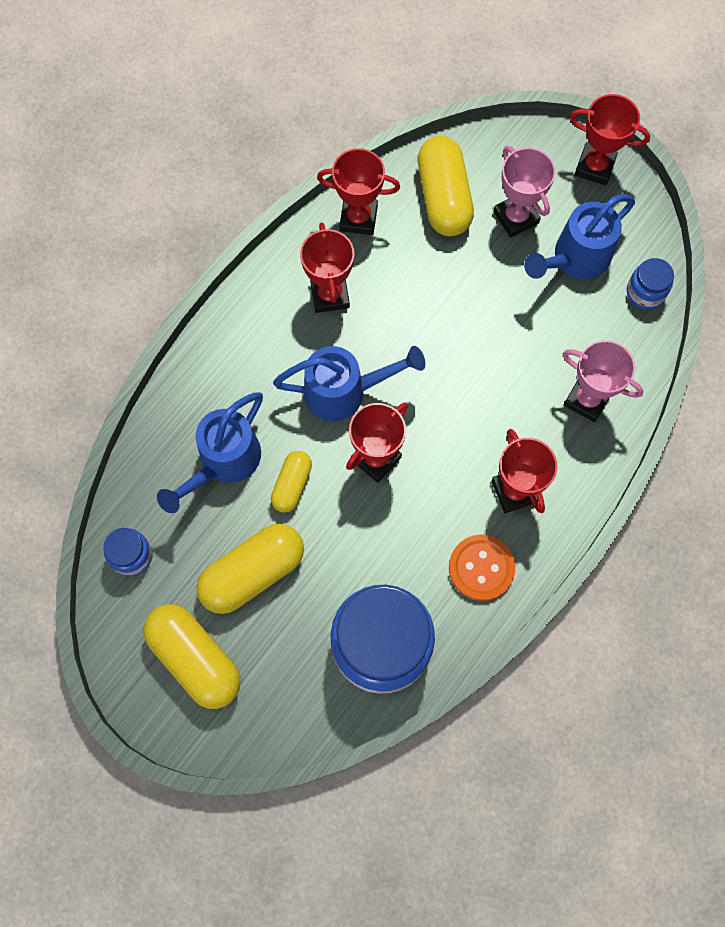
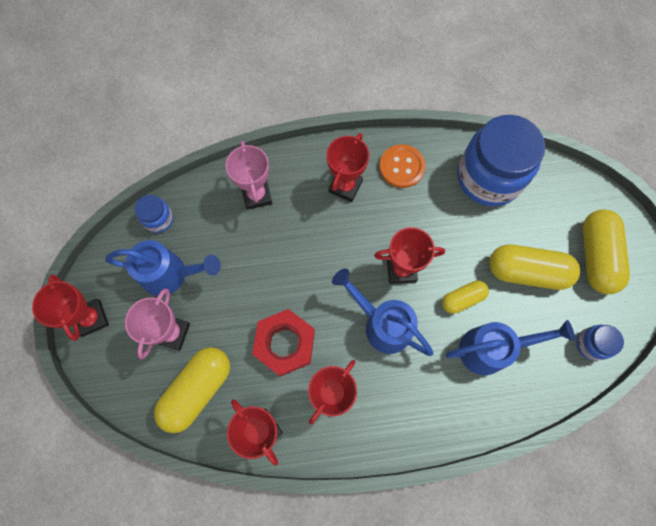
camera: 135 degrees left, 0 degrees up
(412, 296) = (284, 344): none -> red nut

